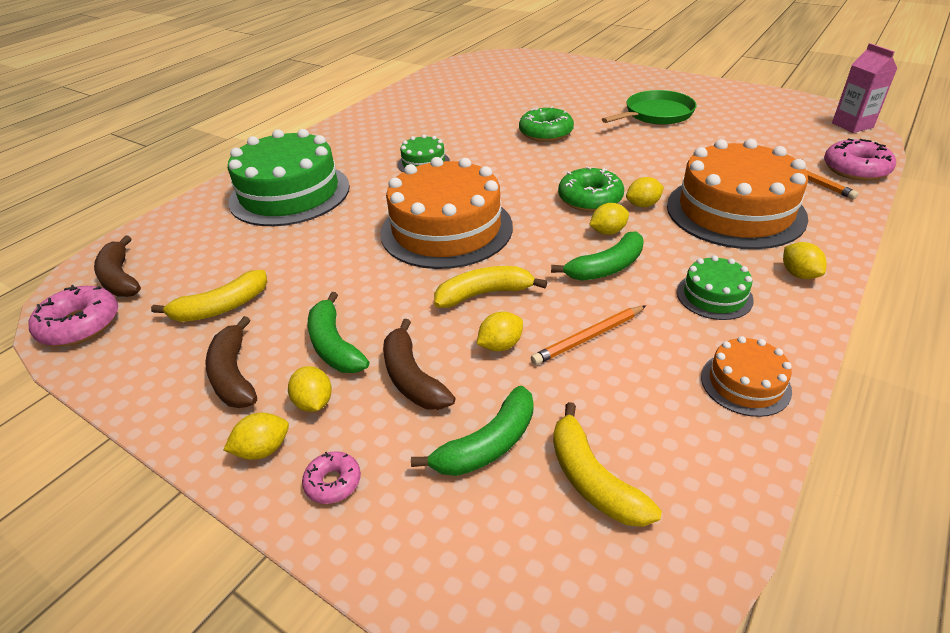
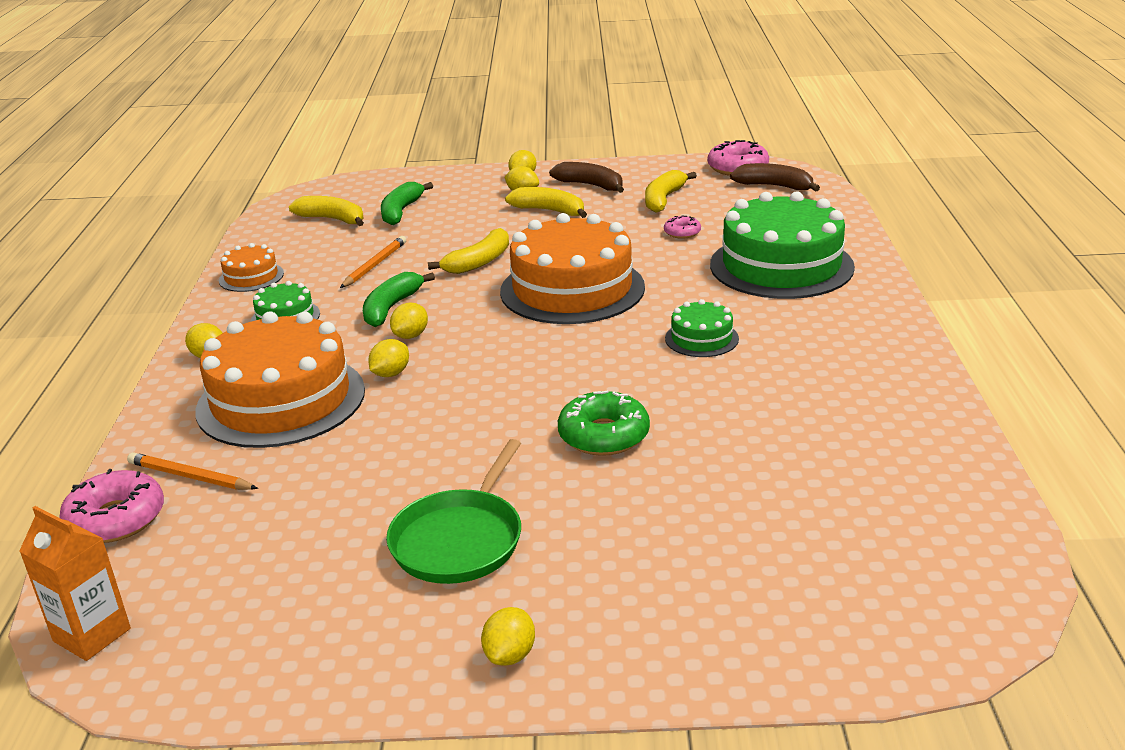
camera: 145 degrees right, 10 degrees down
(333, 482) = (470, 181): pink donut -> pink donut (682, 232)
(335, 345) = (549, 211): green banana -> yellow banana
(412, 378) = (477, 216): brown banana -> none
(500, 345) = (435, 243): yellow lemon -> yellow lemon (510, 655)
(590, 199) = (456, 362): green donut -> none
(852, 125) = (92, 635): pink carton -> orange carton

